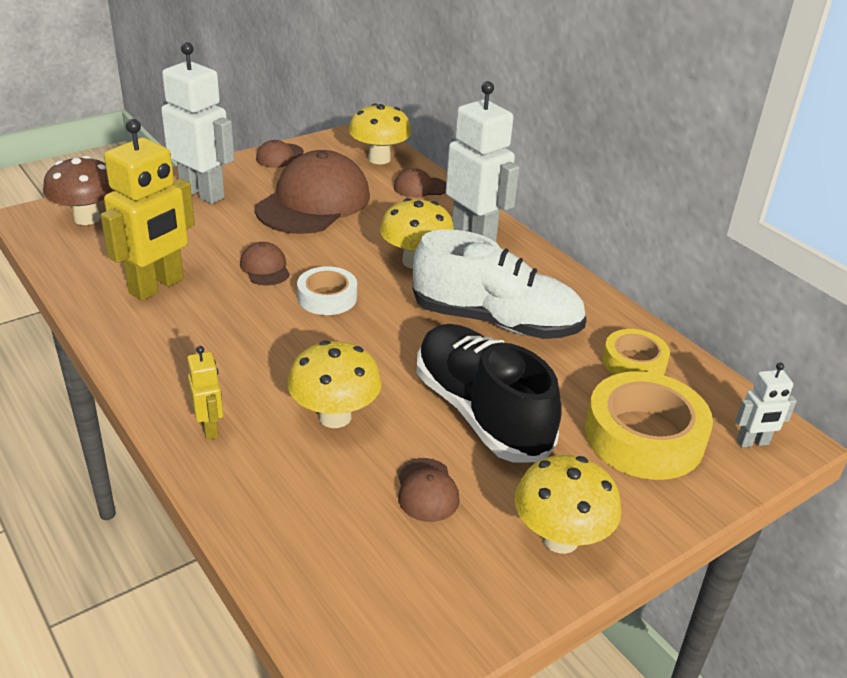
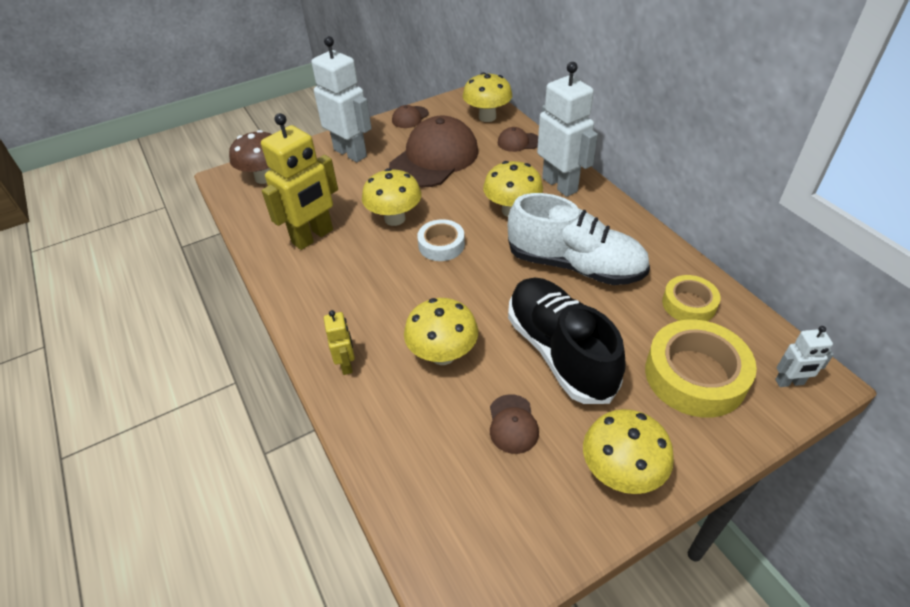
camera: 10 degrees right, 10 degrees up
(265, 268) = (394, 219): brown cap -> yellow mushroom

